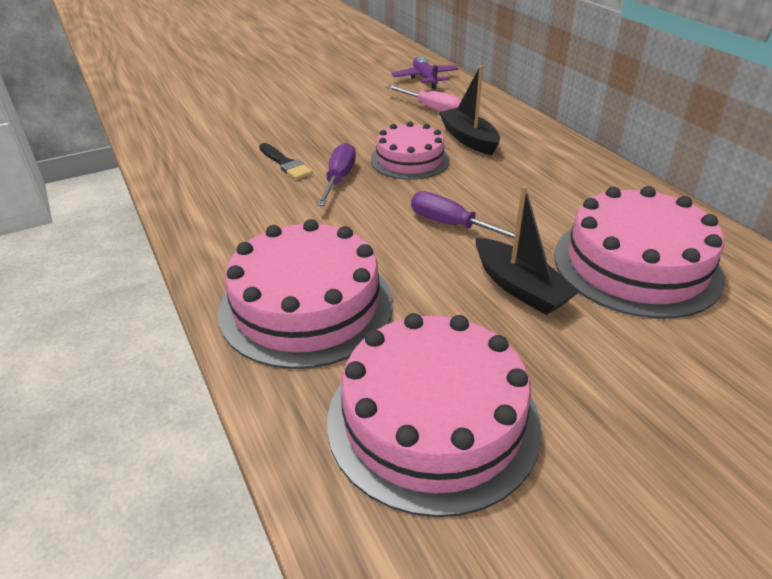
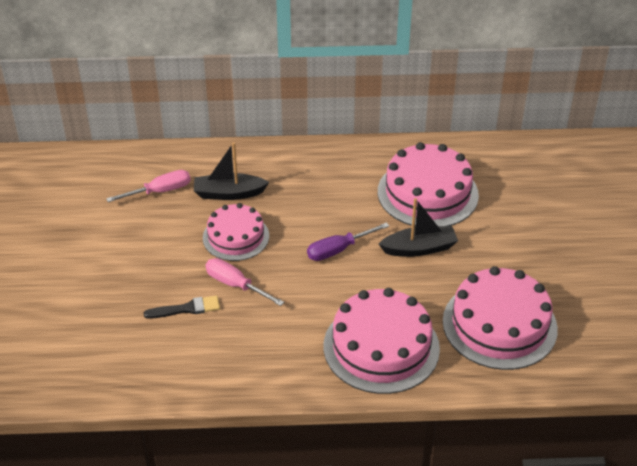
camera: 65 degrees left, 5 degrees up
(339, 179) = (235, 285): purple screwdriver -> pink screwdriver
(425, 79) = (93, 171): purple plane -> none

